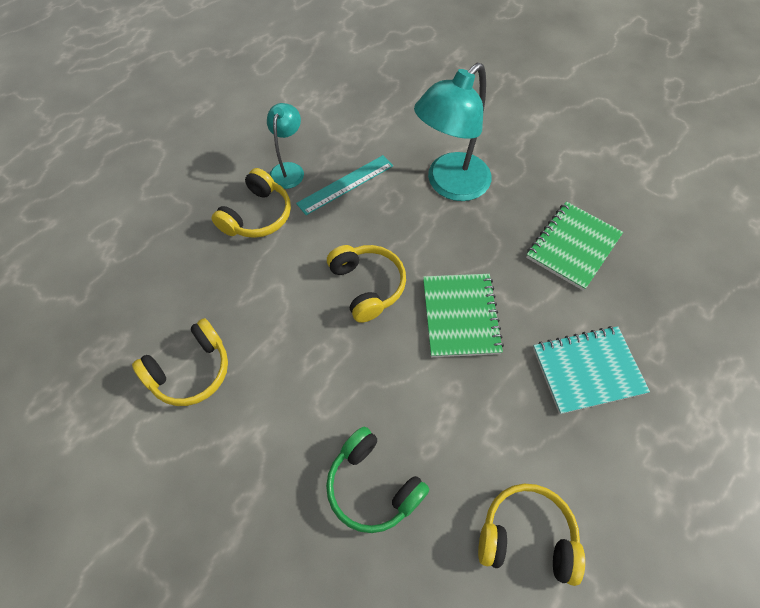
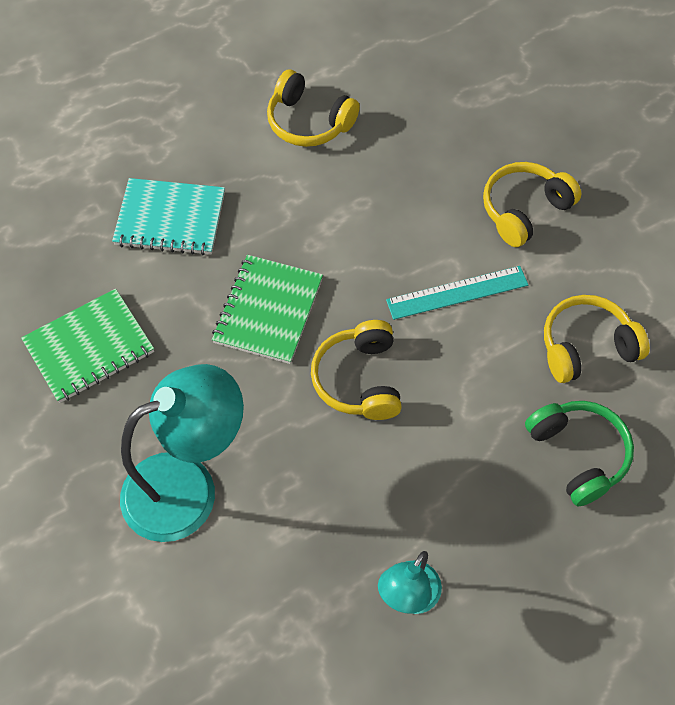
camera: 160 degrees left, 0 degrees up
(257, 215) = (472, 529): yellow headphones -> yellow headphones (524, 210)
(345, 184) = (333, 540): turquoise ruler -> turquoise ruler (457, 292)
(373, 486) = (425, 192): green headphones -> green headphones (578, 454)

